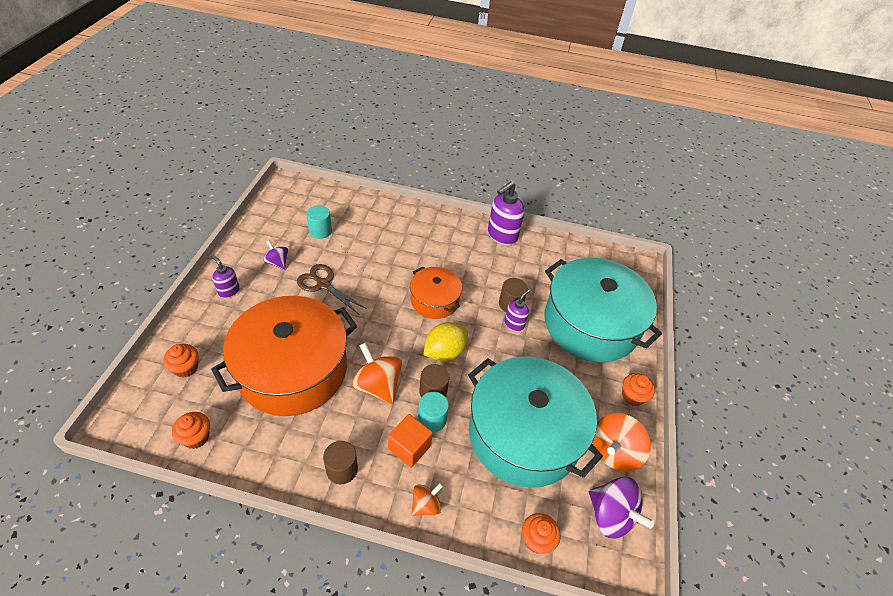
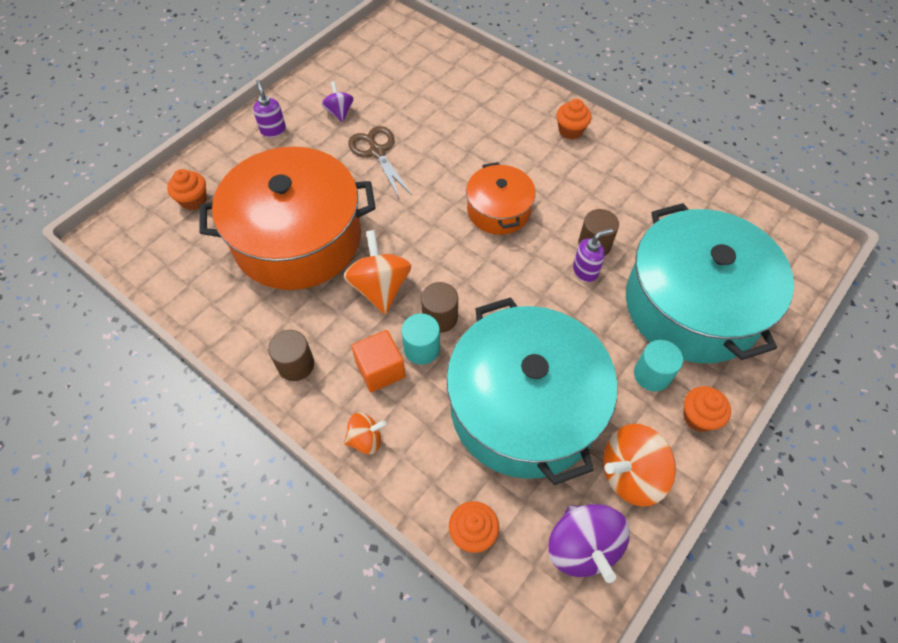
camera: 30 degrees right, 10 degrees up
(196, 437) = (171, 275): orange cupcake -> orange cupcake (570, 131)
(320, 231) = (405, 88): turquoise cylinder -> turquoise cylinder (652, 375)
(444, 352) = (478, 276): yellow lemon -> none
(502, 235) = (631, 154): purple soap dispenser -> none

